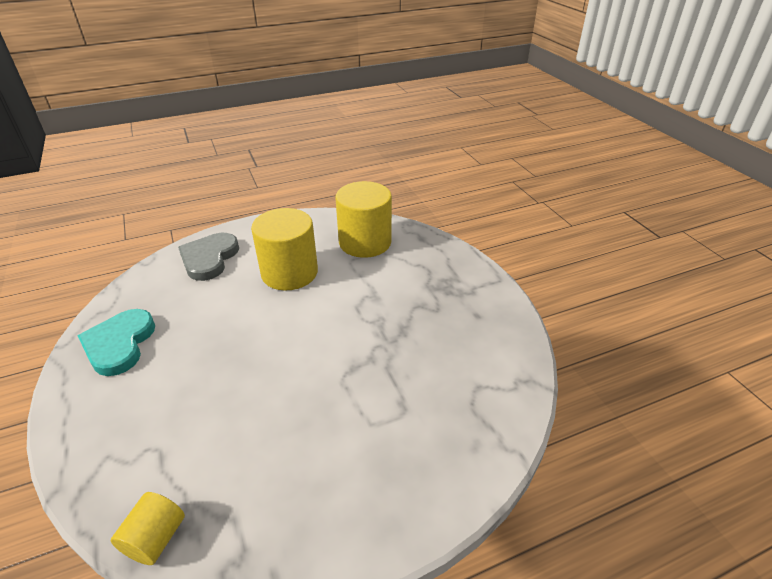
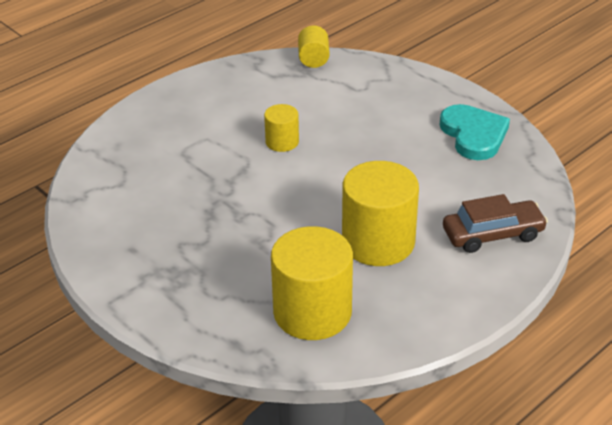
camera: 160 degrees right, 0 degrees up
(209, 258) = (492, 234): grey heart -> brown car
(296, 392) = (282, 142): none -> yellow cylinder

